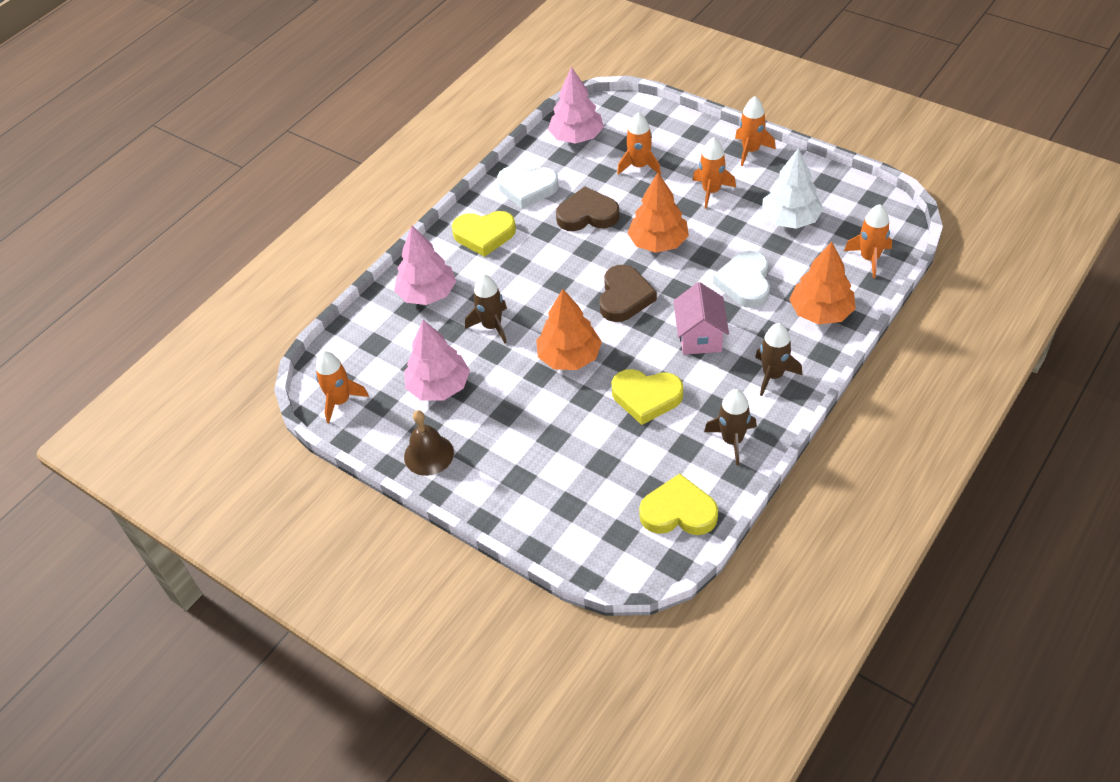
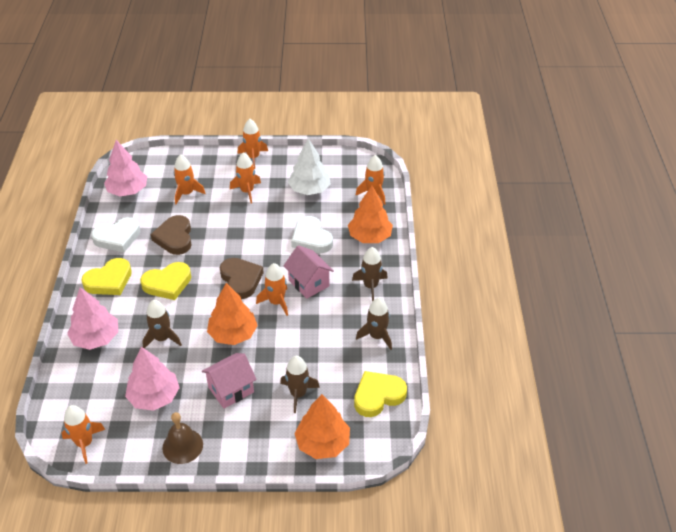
camera: 40 degrees left, 5 degrees down
(521, 419) = (231, 390): none -> pink house
(587, 215) = (174, 238): brown heart -> brown heart turned 60 degrees counterclockwise
(589, 462) = (298, 394): none -> brown rocket
(645, 343) = (276, 302): none -> orange rocket
(646, 397) = (304, 336): yellow heart -> yellow heart (167, 283)
(658, 242) = (237, 236): orange tree -> orange tree (323, 443)

